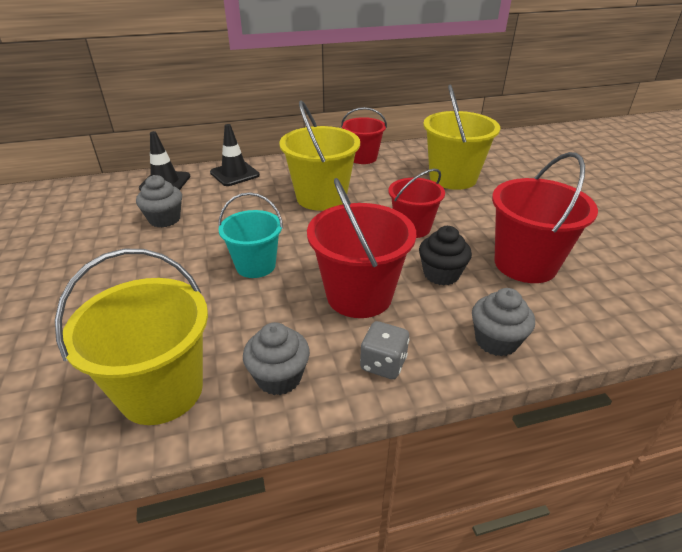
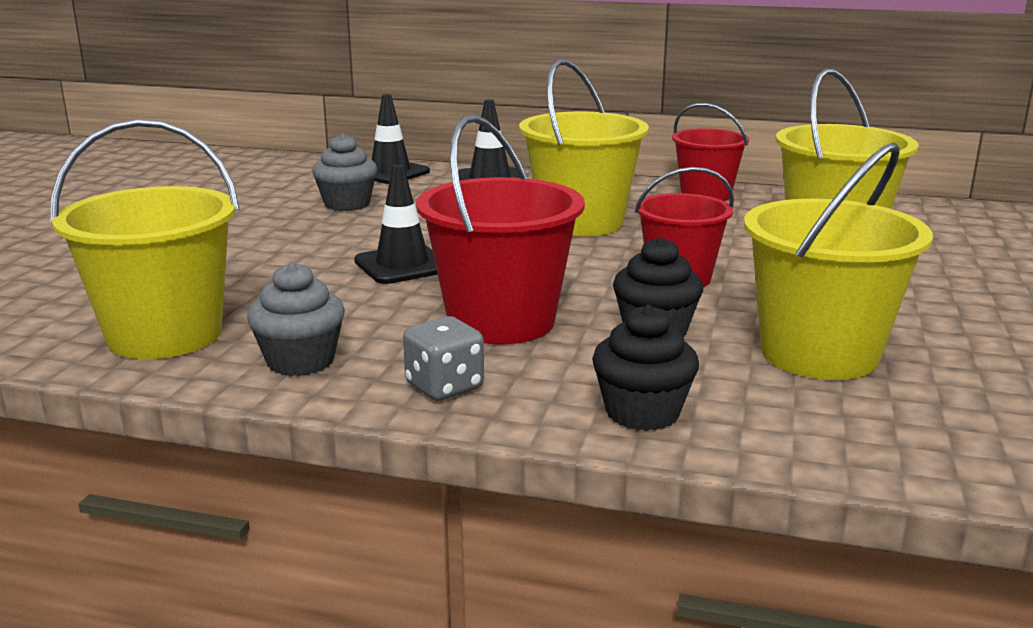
camera: 30 degrees right, 15 degrees down
(255, 265) = (402, 265): turquoise bucket -> black traffic cone
(496, 341) = (642, 412): grey cupcake -> black cupcake
(525, 264) = (819, 354): red bucket -> yellow bucket

